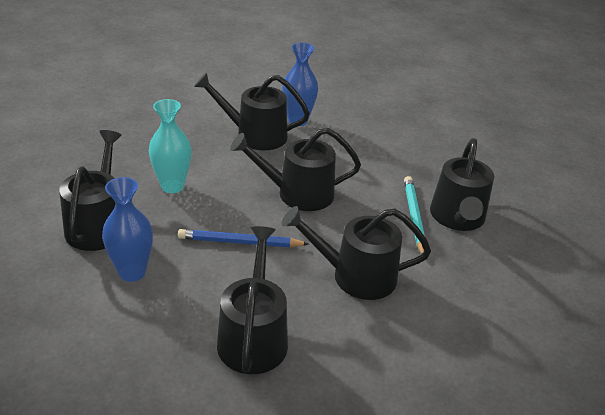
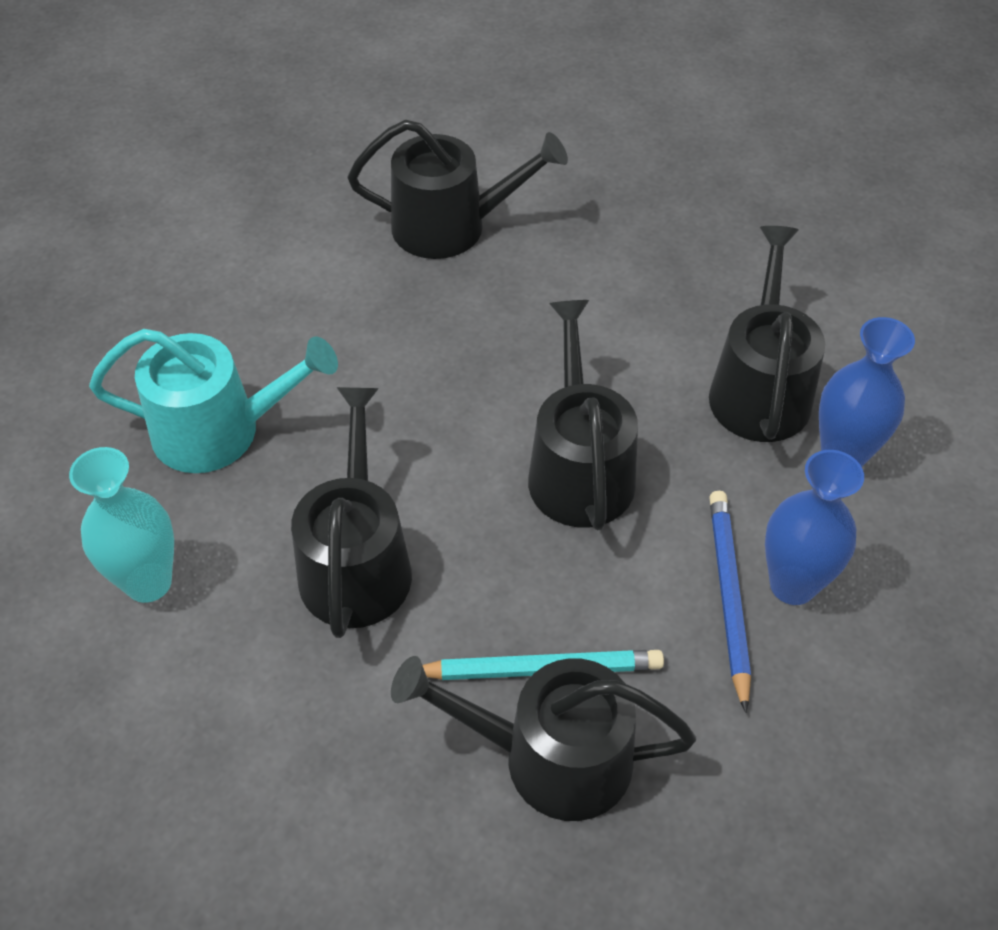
camera: 90 degrees right, 15 degrees up
(132, 272) = (348, 281): blue vase -> blue vase (792, 585)
(172, 186) = (562, 293): turquoise vase -> turquoise vase (148, 582)
(240, 242) = (428, 396): blue pencil -> blue pencil (728, 595)
(253, 337) = (219, 430): black watering can -> turquoise watering can

